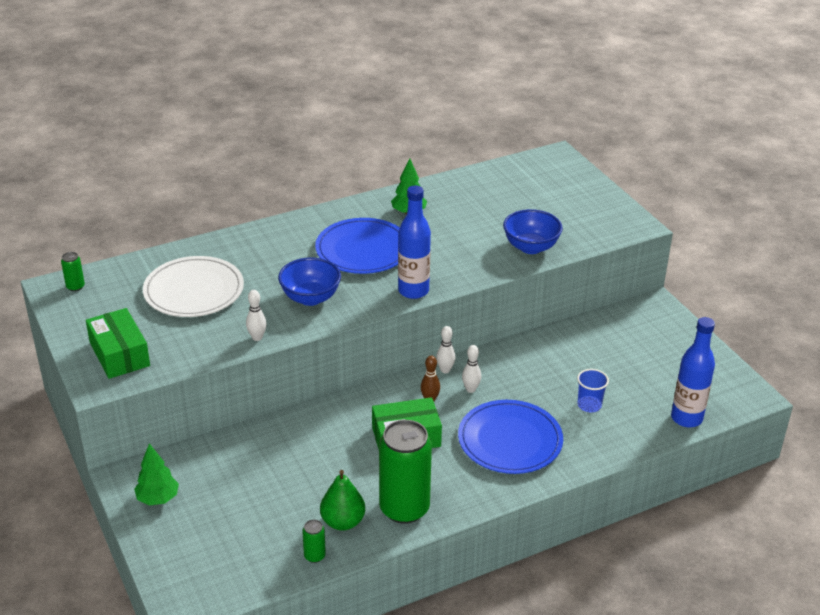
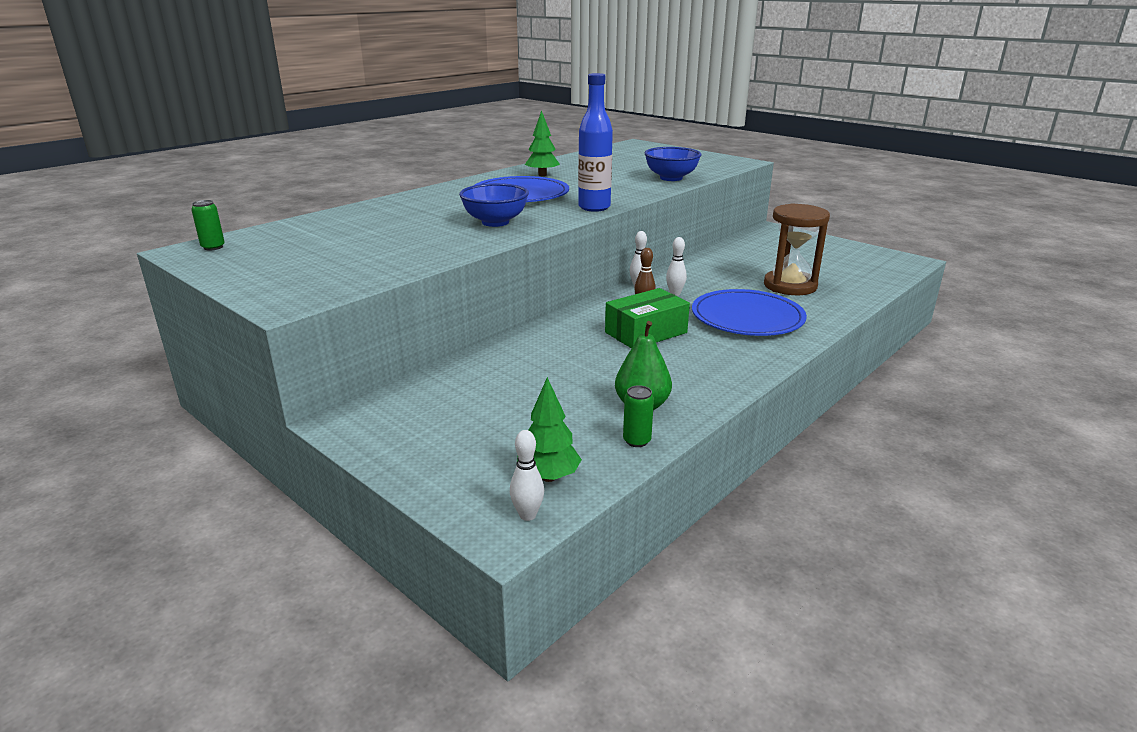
camera: 20 degrees left, 10 degrees down
(119, 354) = (300, 281): green box -> none
(158, 499) = (399, 432): green tree -> green tree (548, 477)
(194, 290) = (362, 233): white plate -> none
(257, 338) = (460, 250): white bowling pin -> white bowling pin (527, 515)
(404, 508) = (697, 382): green can -> none
(589, 405) = (790, 286): blue cup -> brown hourglass
(686, 418) = (878, 280): blue bottle -> none

